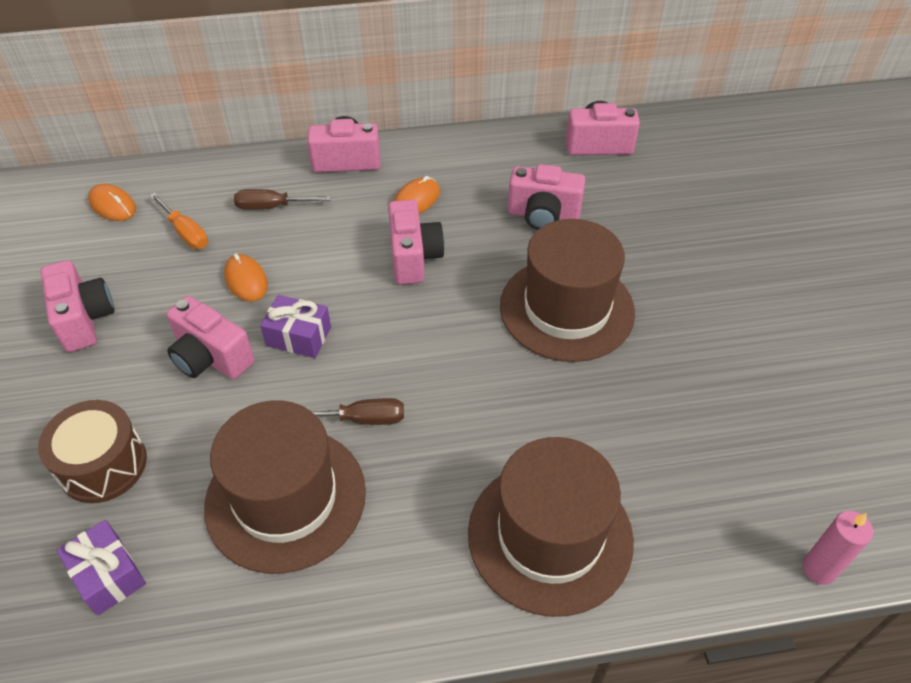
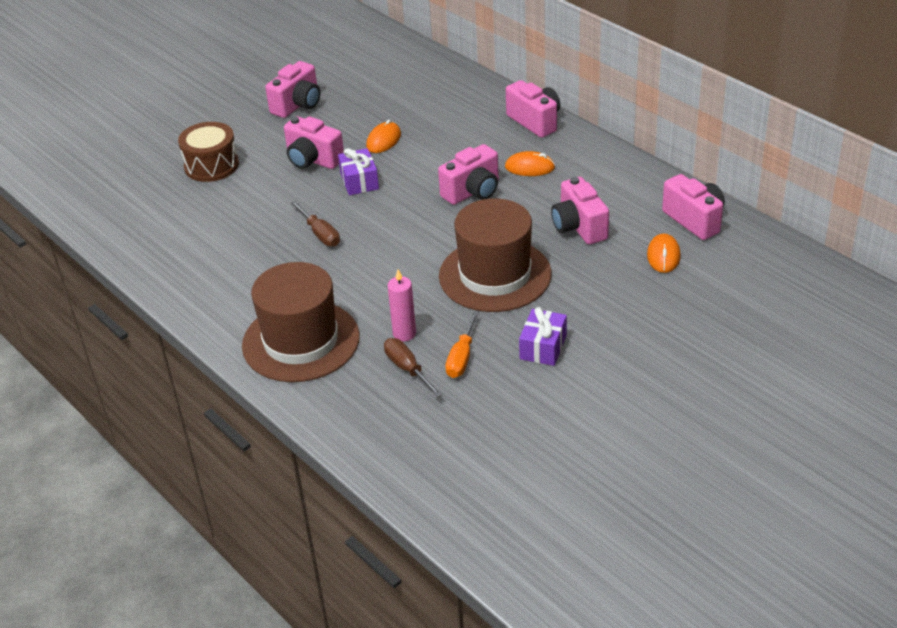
camera: 60 degrees right, 10 degrees down
(108, 575) = (152, 203): purple gift -> purple gift (543, 347)
(113, 205) = (392, 63): orange mouse -> orange mouse (663, 256)
(185, 232) = (399, 99): orange screwdriver -> orange screwdriver (462, 357)
(211, 358) = (313, 160): pink camera -> pink camera turned 60 degrees counterclockwise
(272, 207) = (456, 117): brown screwdriver -> brown screwdriver (408, 369)
(285, 498) = (243, 234): brown hat -> none
(819, 569) = (372, 465): pink candle -> pink candle (404, 334)

